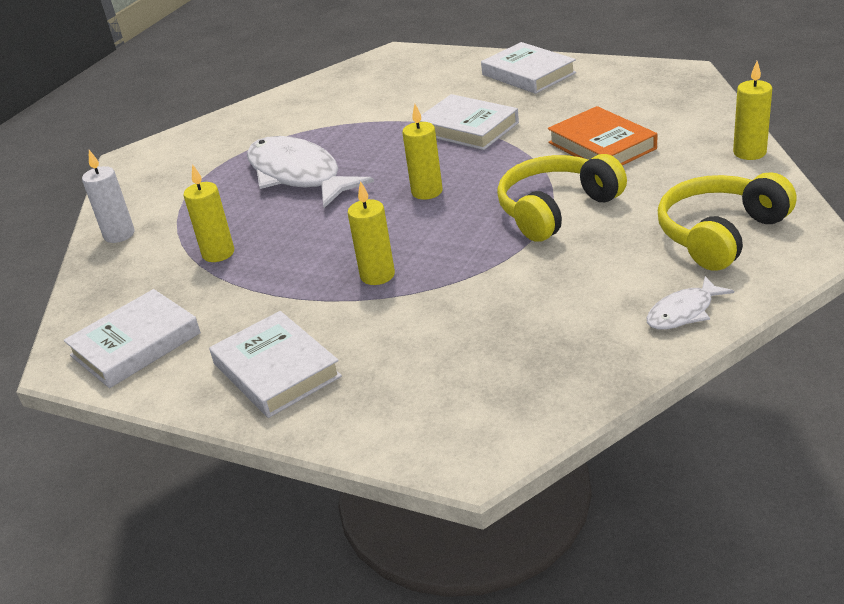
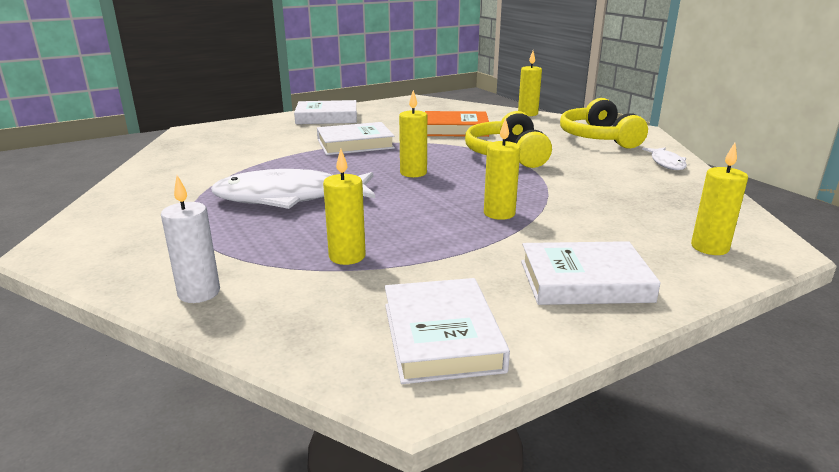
camera: 60 degrees left, 10 degrees down
(424, 415) = (709, 247): none -> yellow candle

